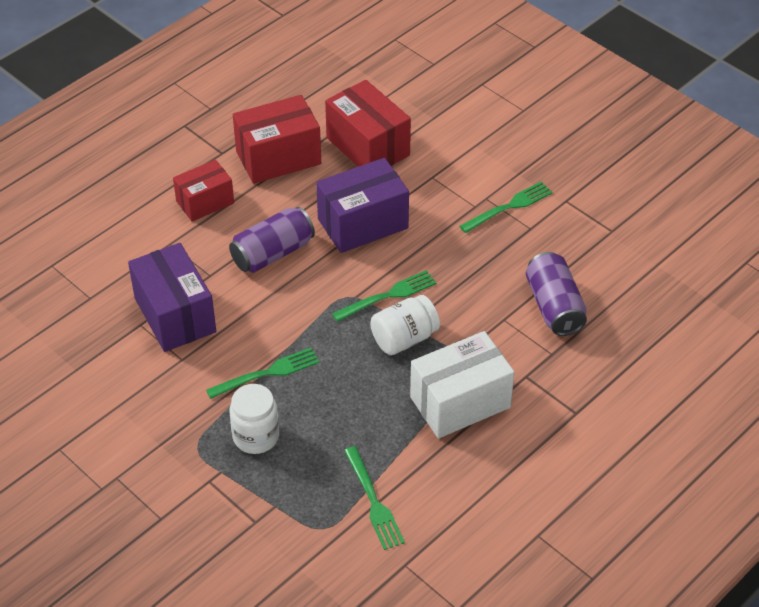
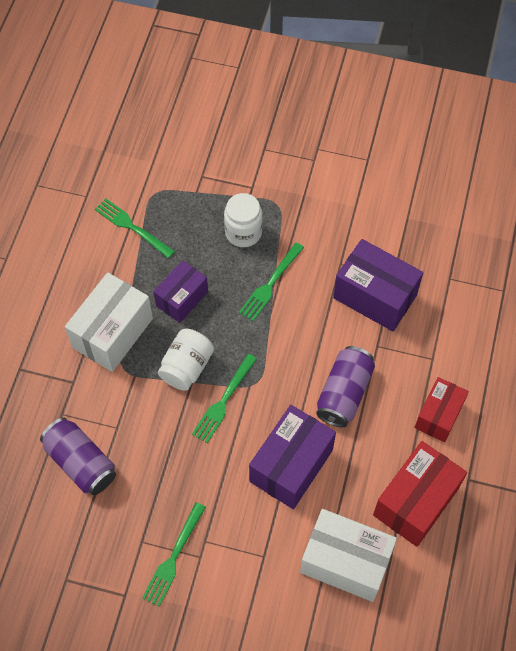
camera: 150 degrees right, 15 degrees up
(367, 401) = (182, 298): none -> purple box
(368, 146) = (345, 562): red box -> white box

